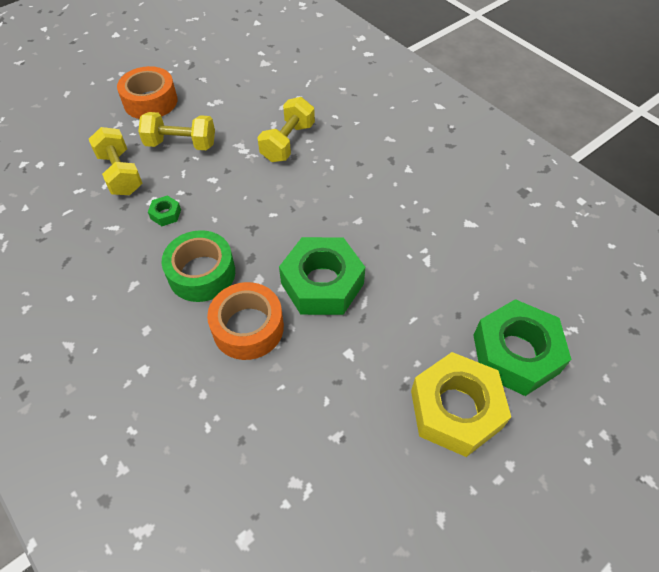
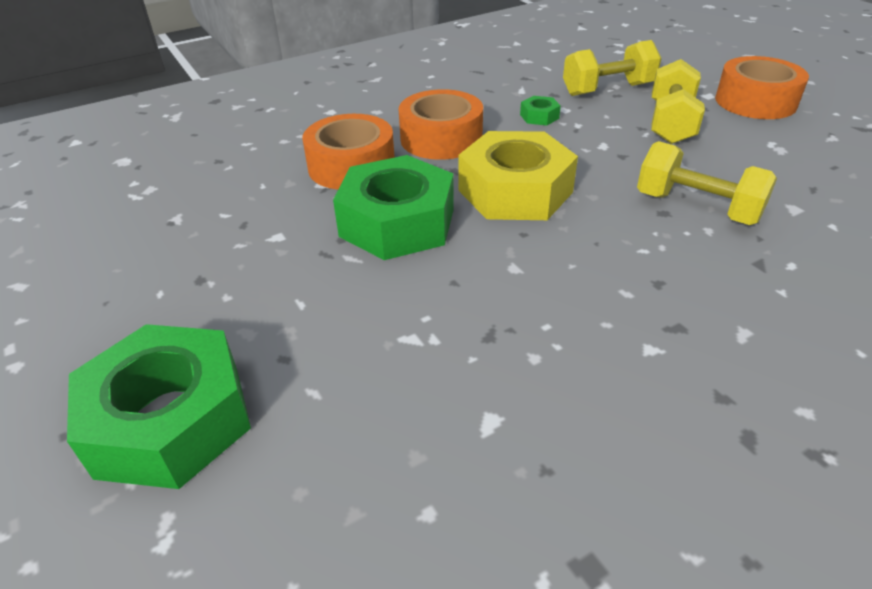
camera: 100 degrees right, 15 degrees down
(202, 273) = (441, 139): green tape -> orange tape
(455, 409) = (132, 323): yellow nut -> yellow nut (515, 191)

